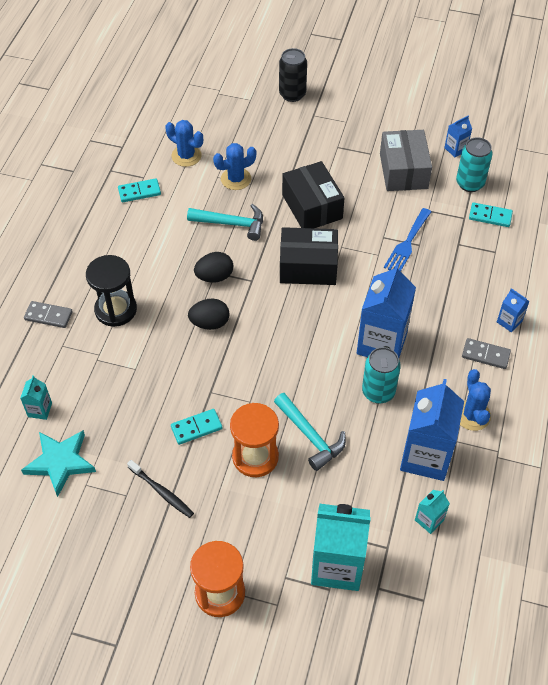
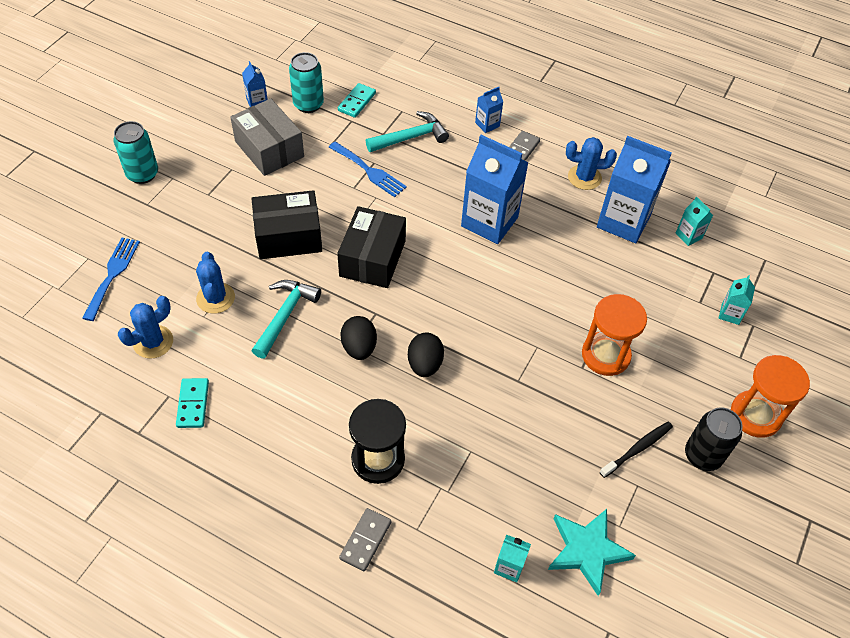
camera: 80 degrees left, 0 degrees up
(196, 427) = (562, 402): turquoise domino -> none
(239, 117) = (112, 274): none -> blue fork
(292, 94) = (102, 215): black can -> black can (702, 455)
(310, 436) = (588, 303): turquoise hammer -> turquoise hammer (411, 137)
(337, 565) = (730, 314): turquoise carton -> turquoise carton, size x0.46
(378, 392) = (546, 238): turquoise can -> turquoise can (142, 174)
(403, 171) = (269, 149): grey box -> grey box turned 45 degrees clockwise

